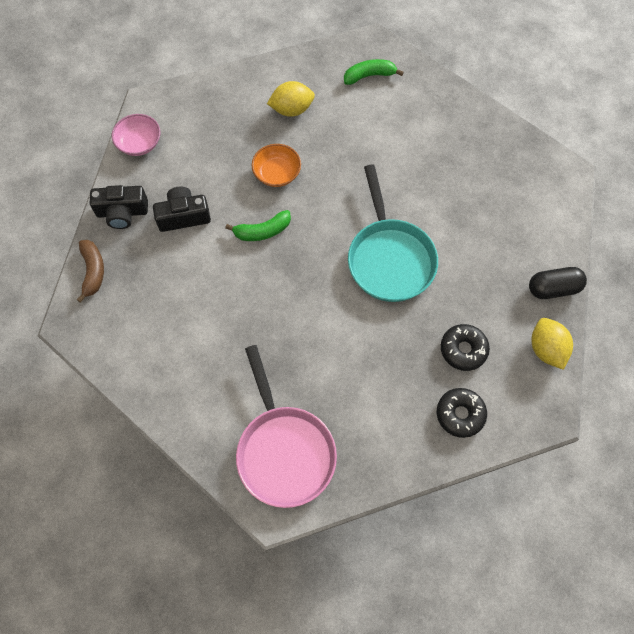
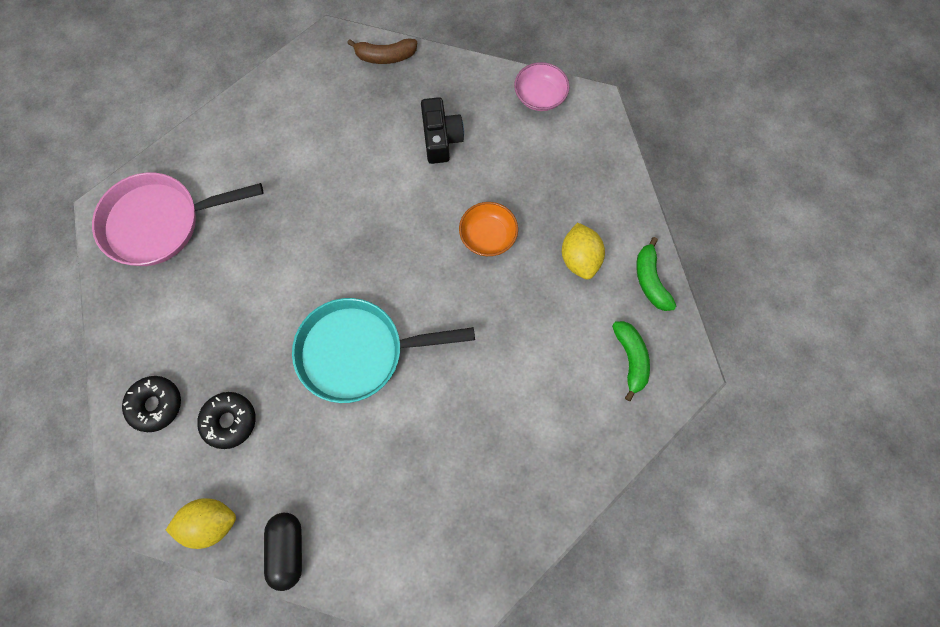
camera: 95 degrees right, 5 degrees up
(122, 212) = (452, 81): black camera -> none
(262, 231) = (412, 216): green banana -> green banana (650, 280)

